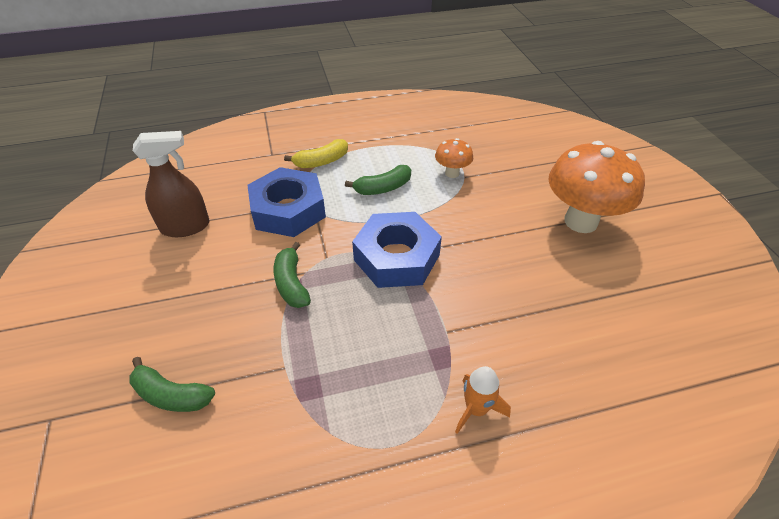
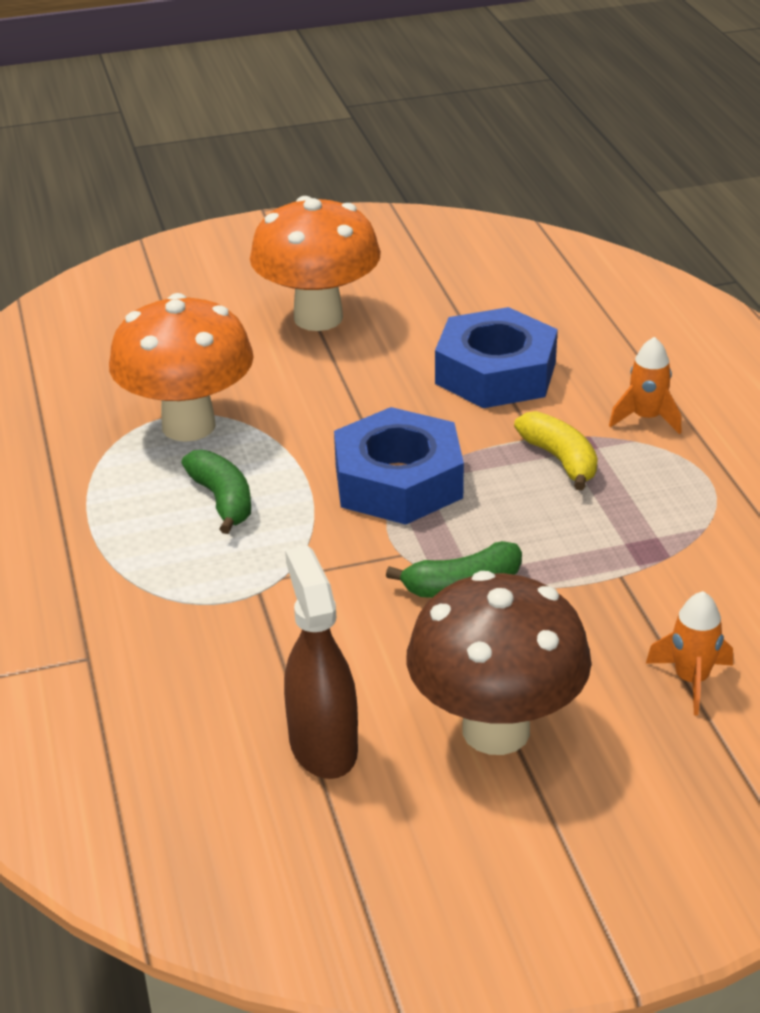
camera: 90 degrees left, 10 degrees down
(169, 292) = (496, 730): none -> brown mushroom
(171, 395) = (691, 680): green banana -> orange rocket
(288, 210) = (277, 610): blue nut -> blue nut (495, 373)
(321, 161) = (128, 581): yellow banana -> yellow banana (560, 459)
(452, 173) = (188, 425): orange mushroom -> orange mushroom, size x2.08

